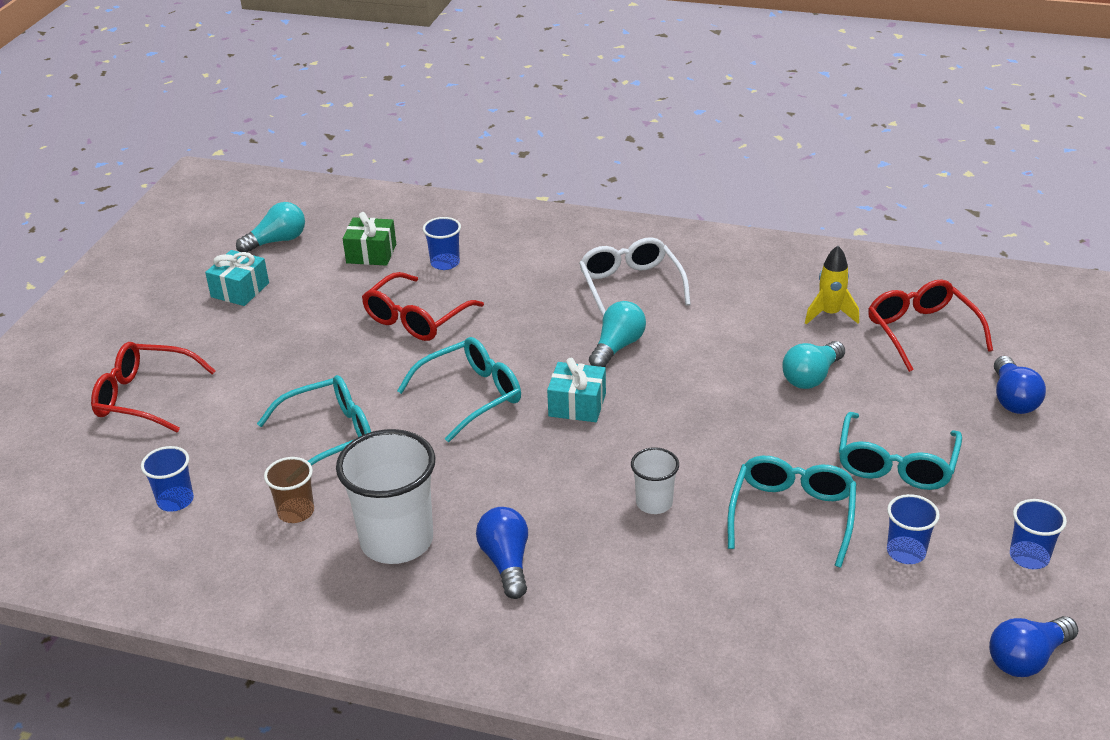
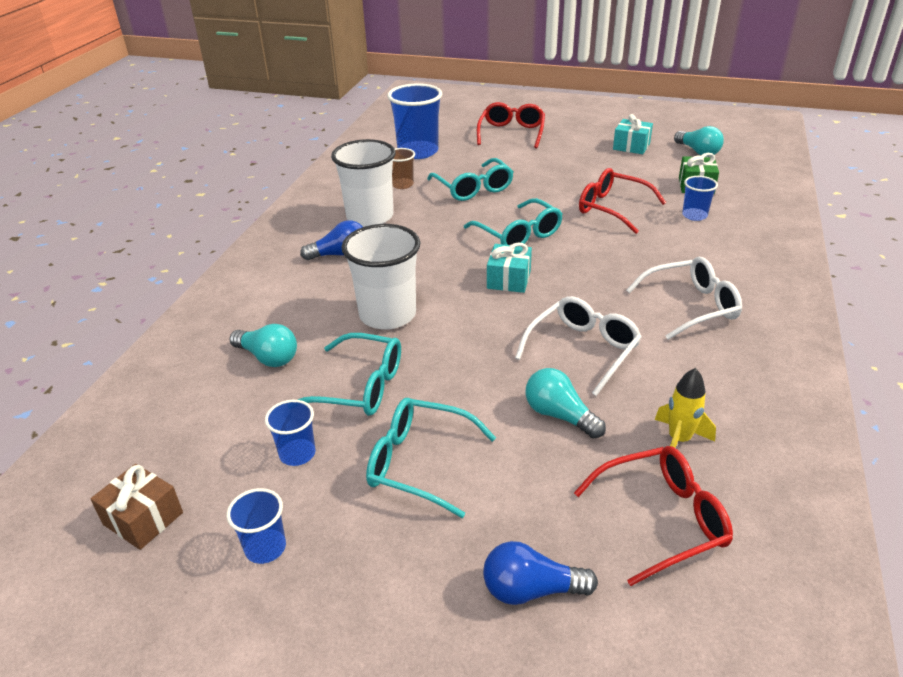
camera: 90 degrees right, 0 degrees up
(175, 500) = (418, 151): blue cup -> blue cup, size x1.95
(617, 347) = (591, 298): turquoise light bulb -> turquoise light bulb (268, 357)
(654, 503) = (387, 315): white cup -> white cup, size x1.95
(710, 358) = (583, 350): none -> white glasses
(1027, 658) = (143, 518): blue light bulb -> brown gift

